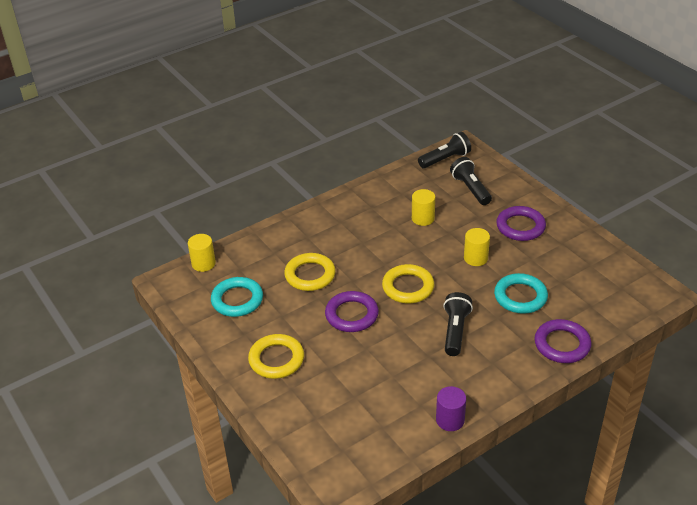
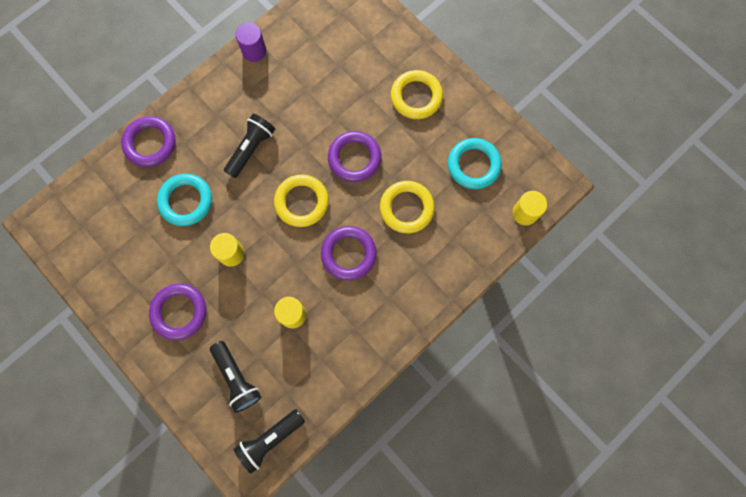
camera: 170 degrees right, 35 degrees up
(369, 250) = (348, 254): none -> purple ring
(455, 331) = (251, 149): black flashlight -> black flashlight turned 150 degrees counterclockwise

